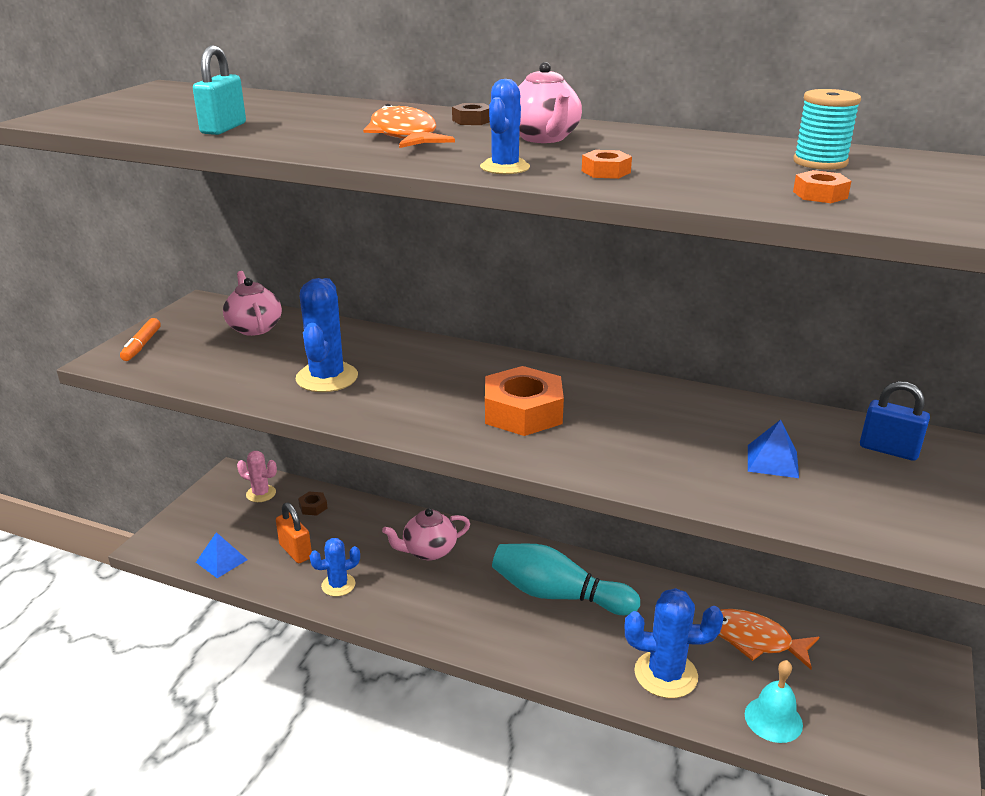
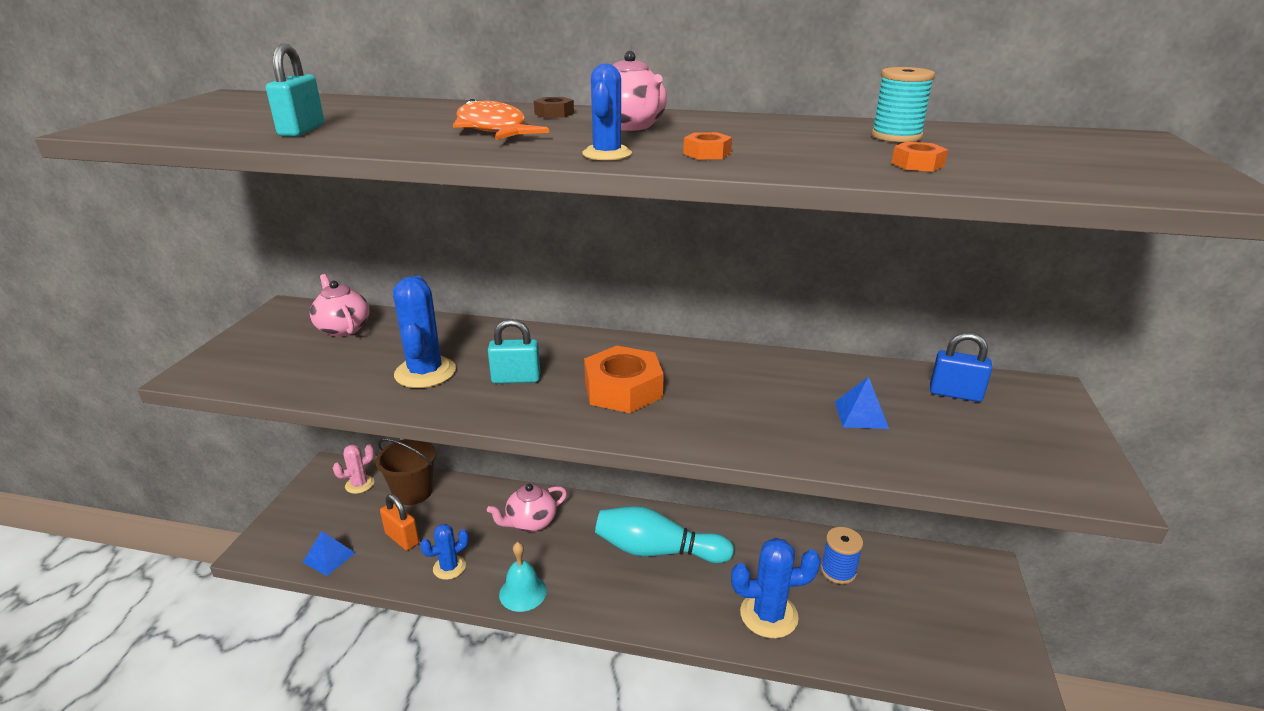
camera: 10 degrees left, 0 degrees up
(141, 345) = (228, 356): orange marker -> none
(261, 494) = (359, 484): pink cactus -> pink cactus turned 45 degrees counterclockwise
(313, 507) = (413, 492): brown nut -> brown bucket
(415, 392) = (516, 379): none -> turquoise padlock
(755, 640) = (838, 571): orange fish -> blue spool
(773, 719) = (871, 644): turquoise bell -> turquoise bell (523, 592)

